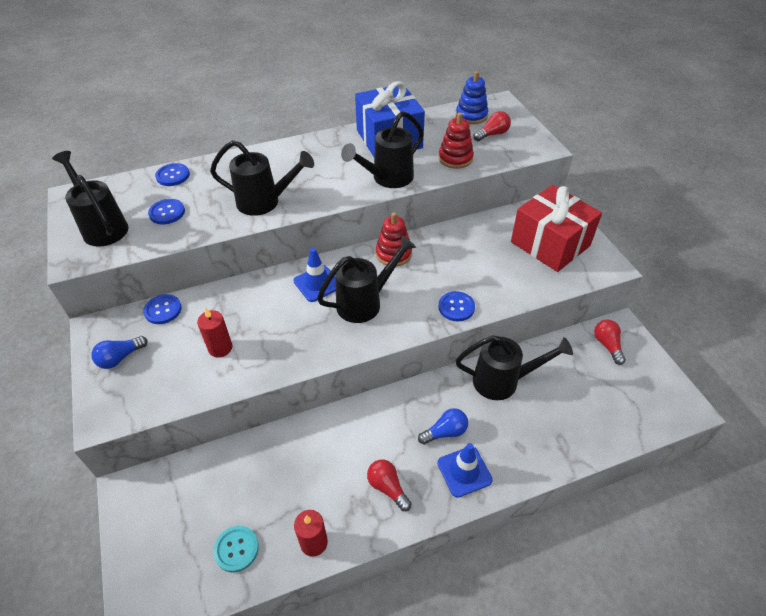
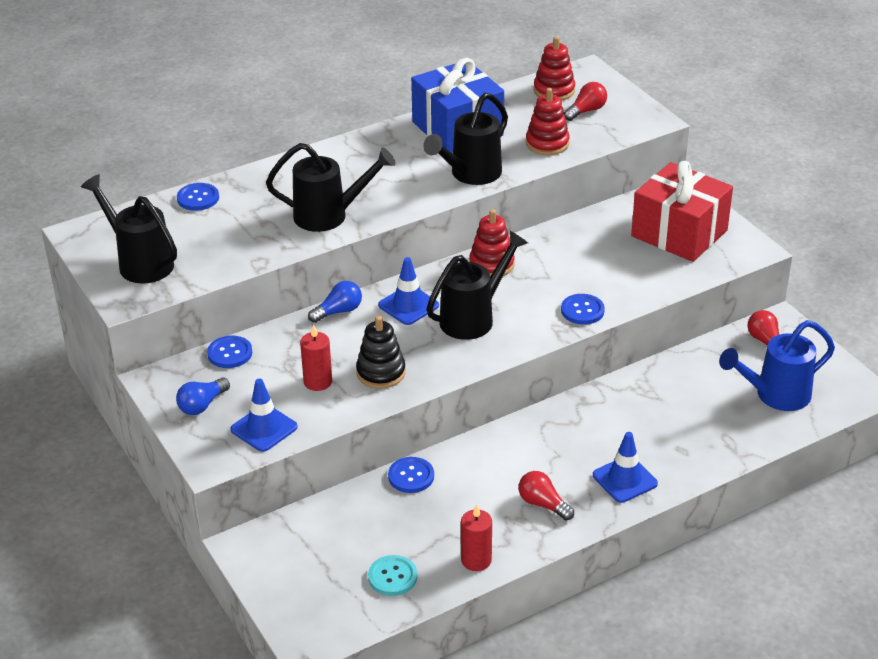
camera: 10 degrees left, 10 degrees down
(159, 390) = (264, 428): none -> blue traffic cone
(167, 212) = (212, 239): blue button -> blue button (411, 476)
(274, 346) = (381, 373): none -> black stacking toy
(445, 432) = (594, 447): blue light bulb -> blue light bulb (338, 311)
(471, 115) = (554, 90): blue stacking toy -> red stacking toy
(503, 381) = (650, 392): black watering can -> none
(609, 401) = (775, 395): none -> blue watering can

